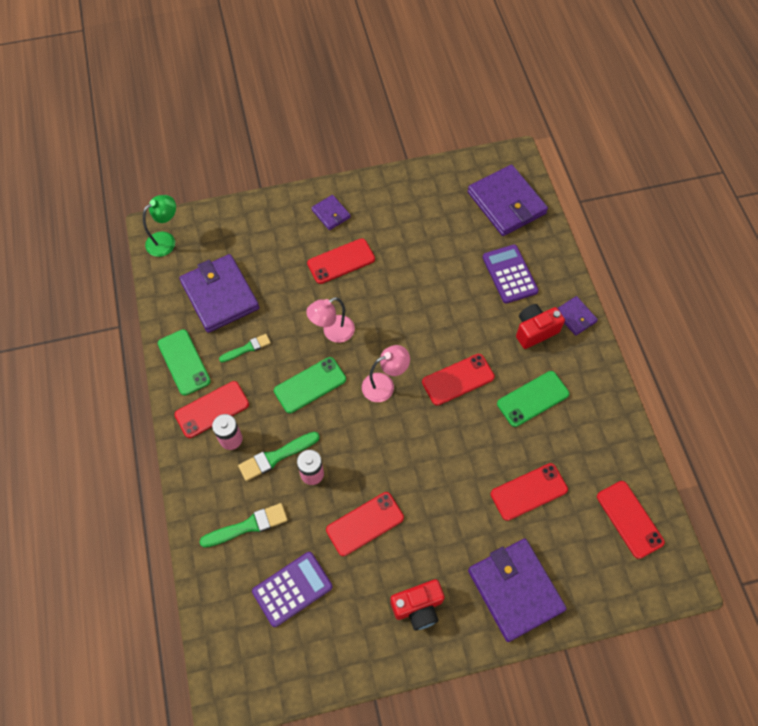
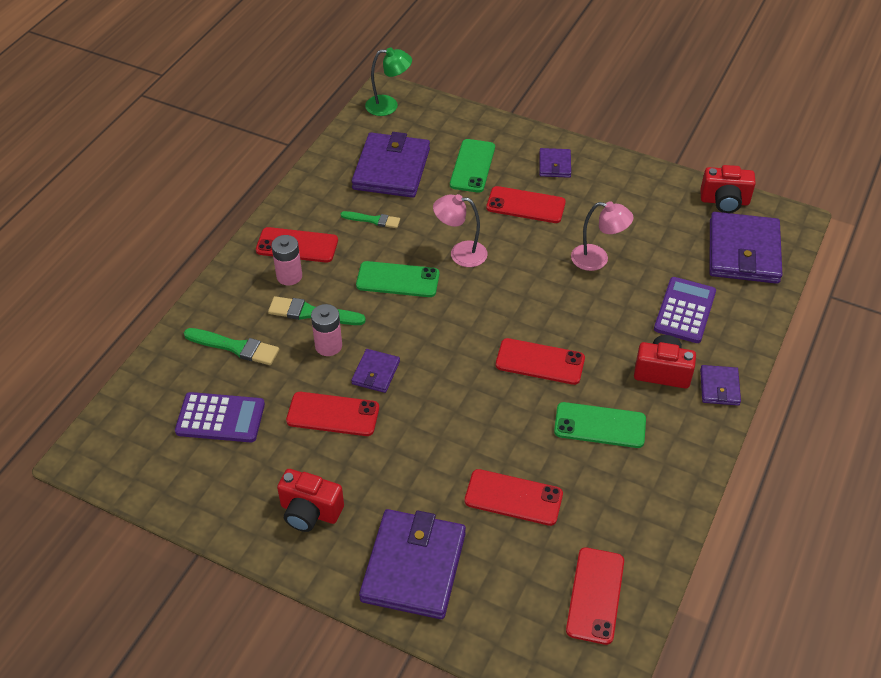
camera: 40 degrees right, 15 degrees down
(184, 362) = (311, 198): green phone -> green phone (472, 166)
(363, 469) = (375, 372): none -> purple wallet
(384, 385) = (465, 322): pink lamp -> pink lamp (597, 259)
(463, 170) = (724, 201): none -> red camera

